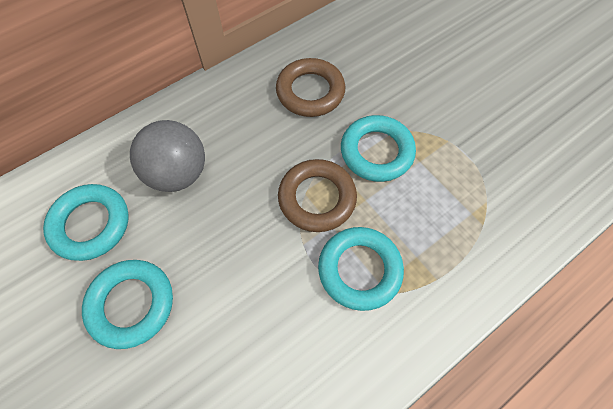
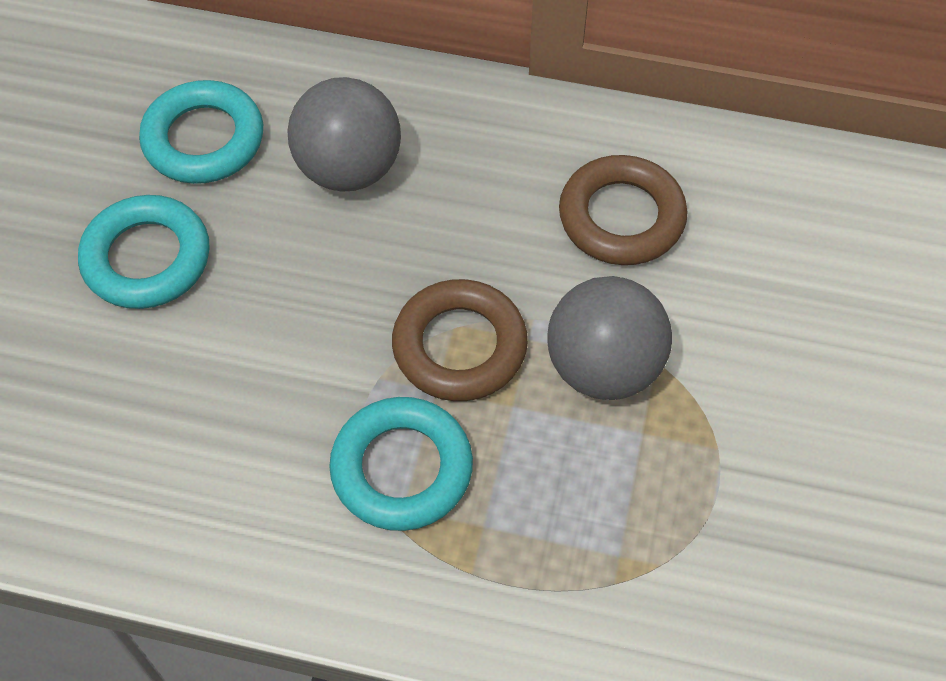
camera: 50 degrees right, 5 degrees down
(376, 152) = (603, 367): turquoise ring -> grey ball

